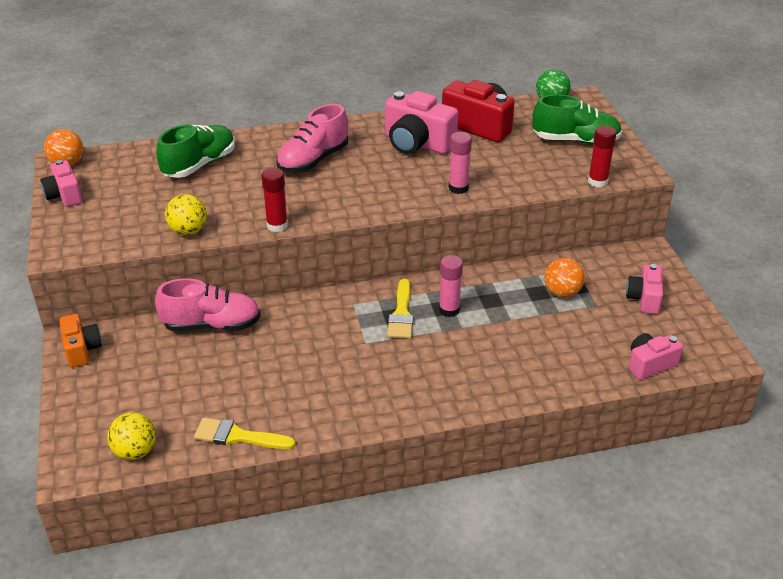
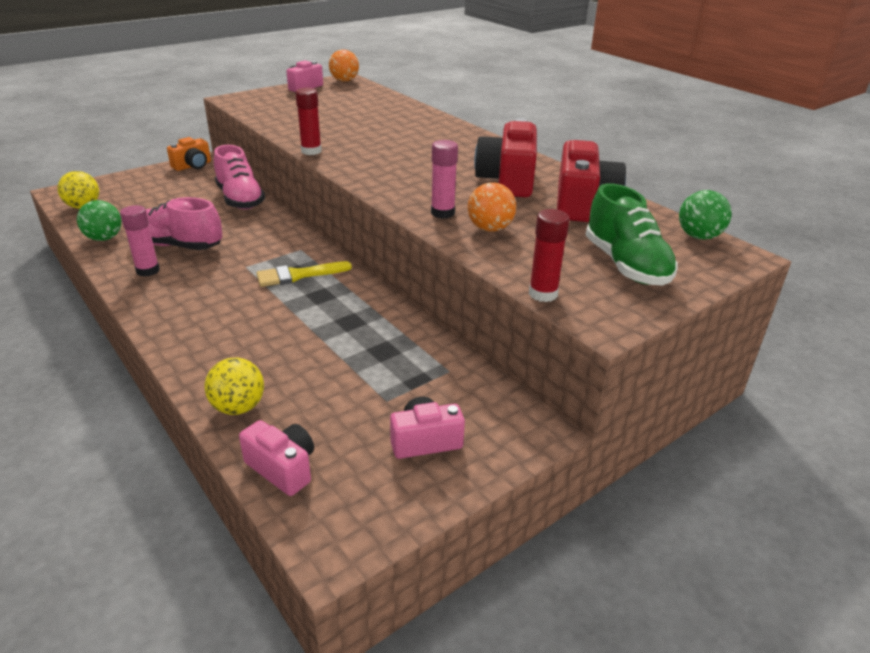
camera: 65 degrees right, 5 degrees down
(188, 231) = (282, 126): yellow ball -> yellow ball (238, 407)
(199, 165) = (380, 112): green shoe -> none
(238, 436) = (104, 238): yellow brush -> green ball
(313, 160) = (427, 146): pink shoe -> pink shoe (178, 245)
(417, 143) = (507, 181): pink camera -> red camera
(449, 310) = (318, 299): pink glue stick -> pink glue stick (148, 270)
(562, 292) = (394, 368): orange ball -> orange ball (490, 229)

